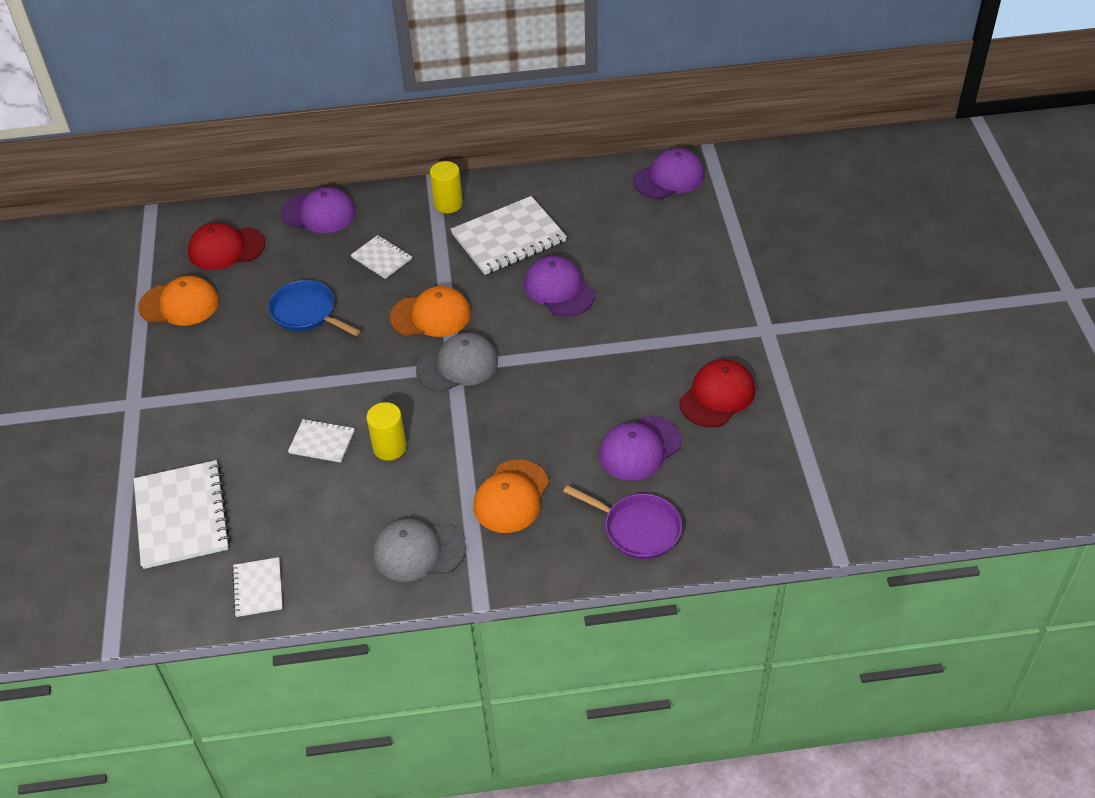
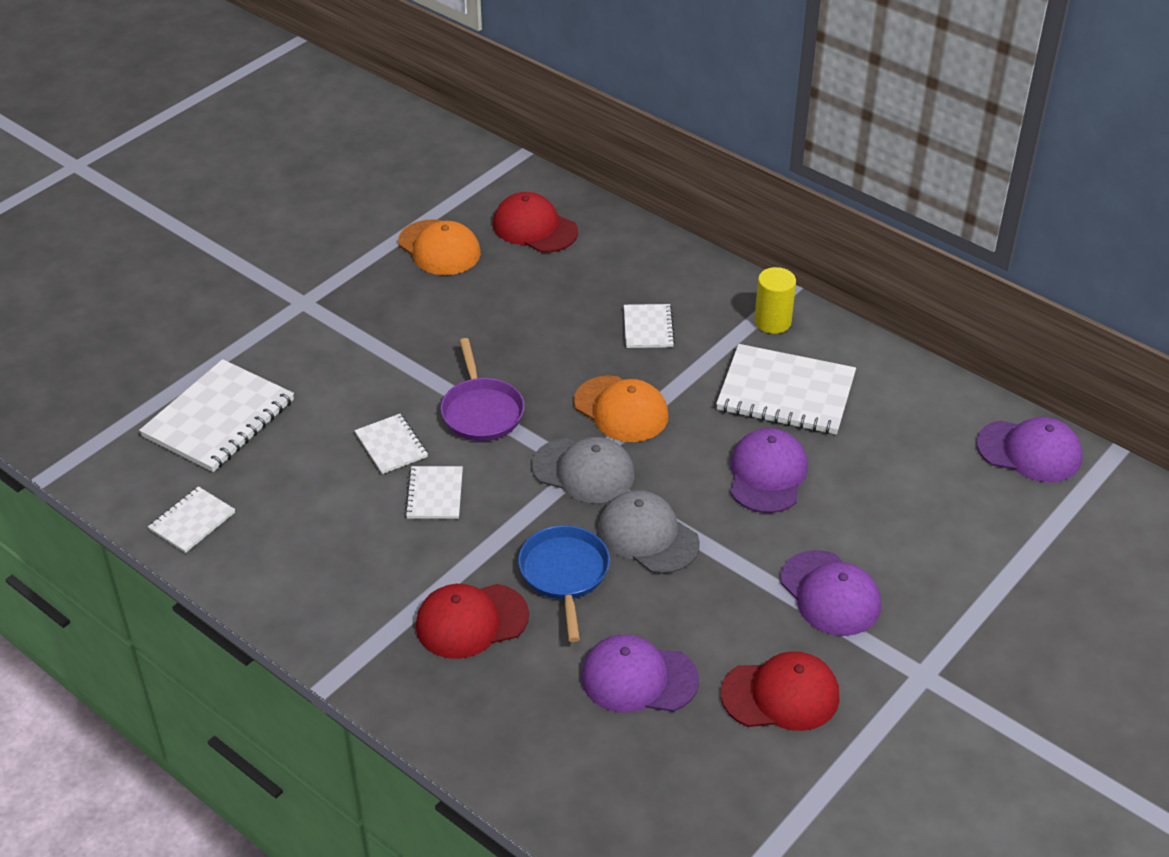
camera: 45 degrees right, 5 degrees down
(307, 313) = (524, 329): blue pan -> blue pan (564, 575)
(318, 213) = (648, 250): purple cap -> purple cap (830, 593)
(389, 447) = (434, 494): yellow cylinder -> white notebook
(418, 551) = (338, 599): grey cap -> grey cap (648, 536)
(511, 497) = (471, 621): orange cap -> red cap
(637, 529) = (536, 746): purple pan -> purple pan (481, 411)

